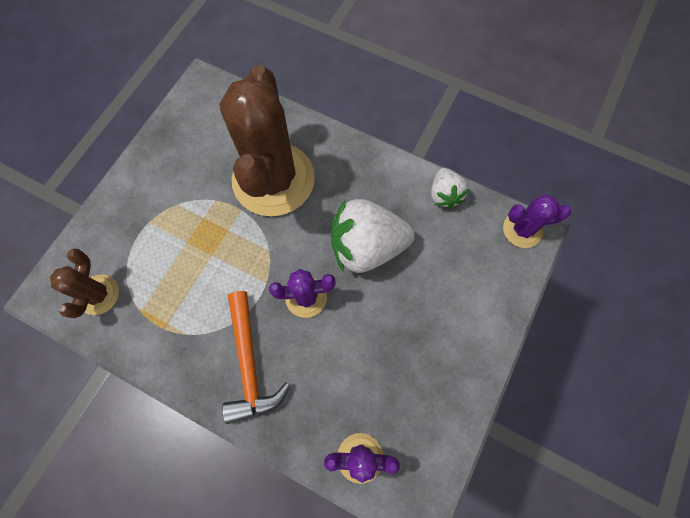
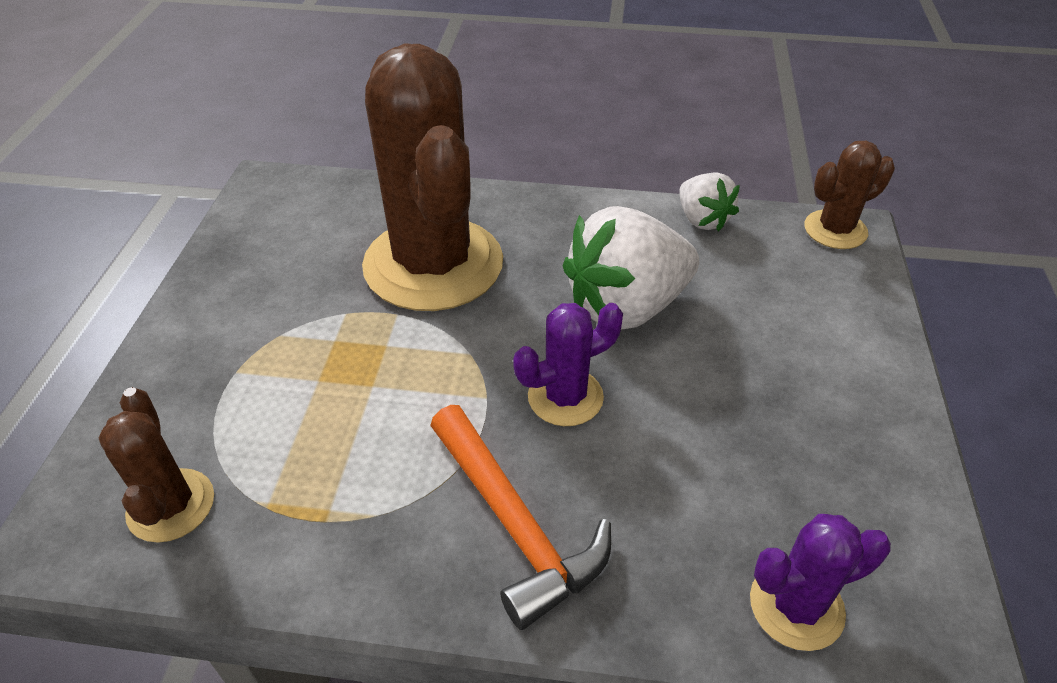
camera: 20 degrees left, 25 degrees down
(522, 229) = (835, 230): purple cactus -> brown cactus

